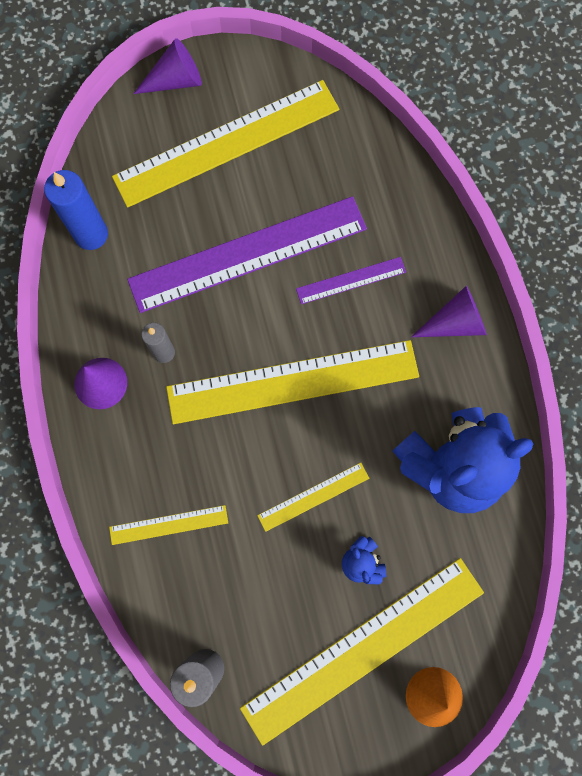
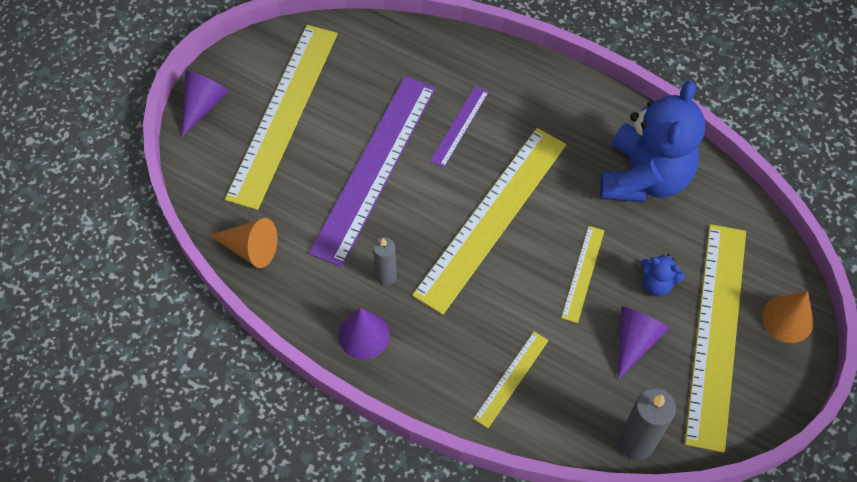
camera: 45 degrees left, 15 degrees down
(91, 234) = (250, 248): blue candle -> orange cone
(455, 322) = (551, 95): purple cone -> purple cone (635, 341)

